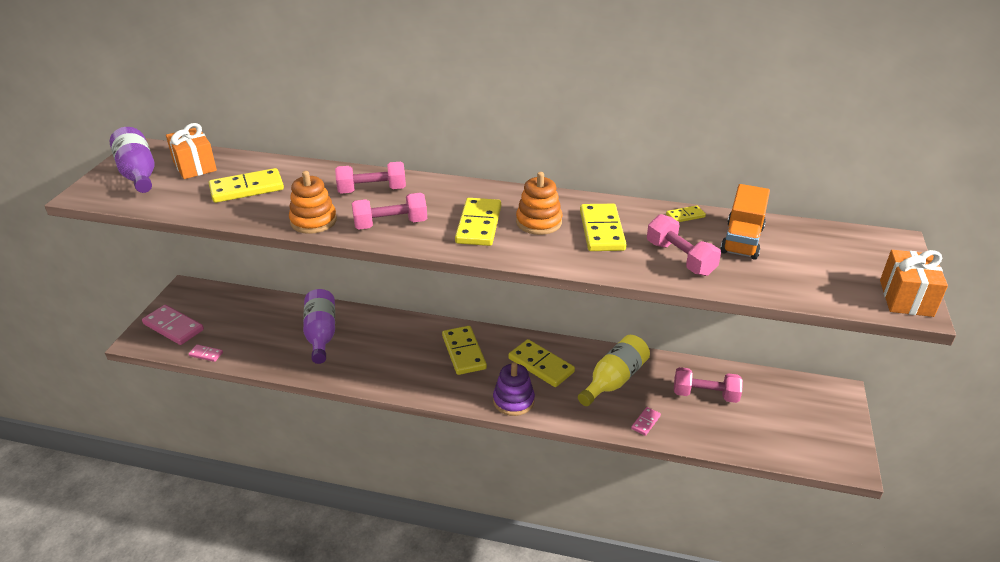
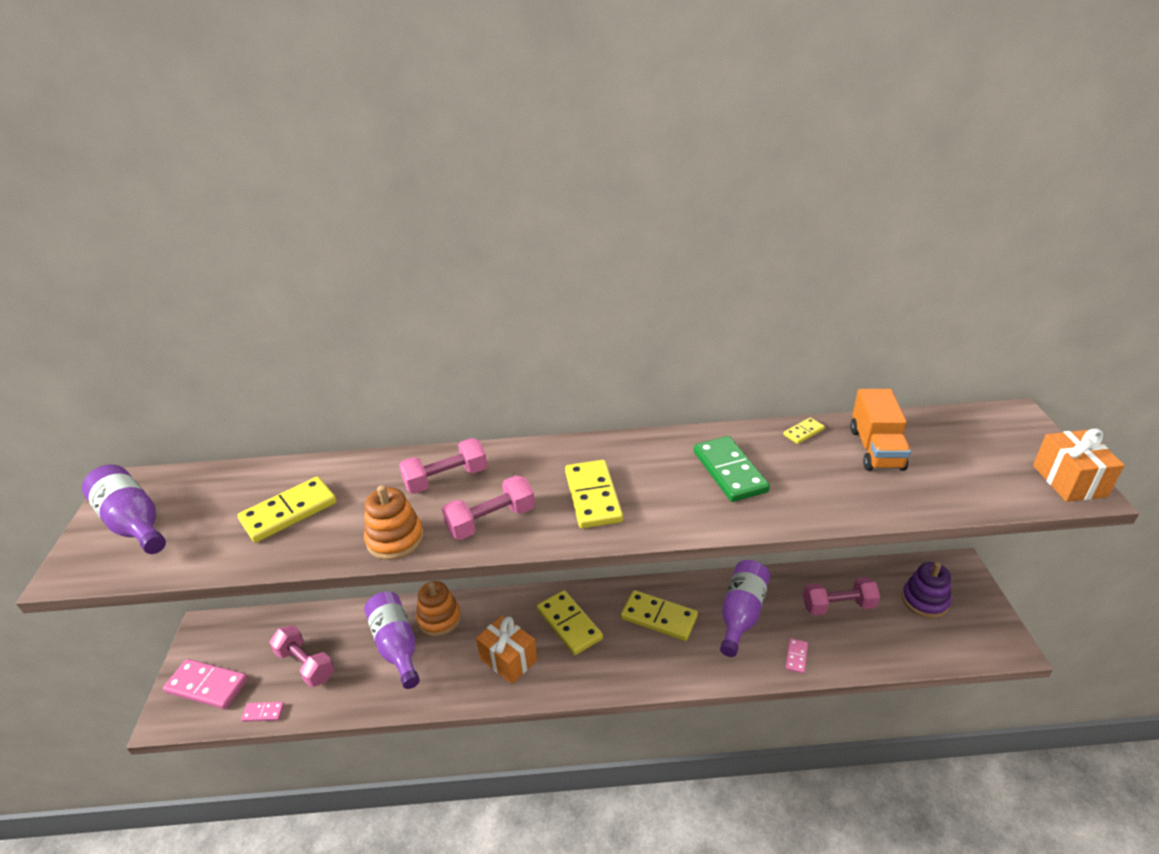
camera: 15 degrees left, 0 degrees up
(194, 166) = (206, 495): orange gift -> orange gift (508, 659)
(513, 401) = (649, 671): purple stacking toy -> purple stacking toy (924, 600)
(539, 222) = (657, 477): orange stacking toy -> orange stacking toy (439, 619)
(601, 230) = (729, 471): yellow domino -> green domino
(614, 380) = (741, 614): yellow bottle -> purple bottle
(680, 258) = (829, 487): pink dumbbell -> pink dumbbell (306, 664)

